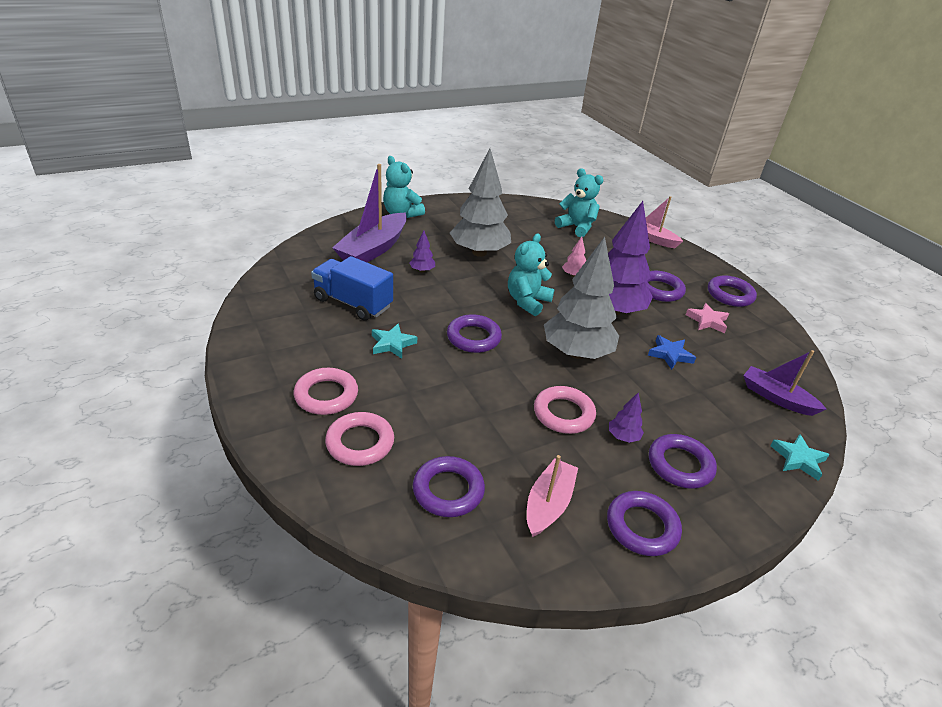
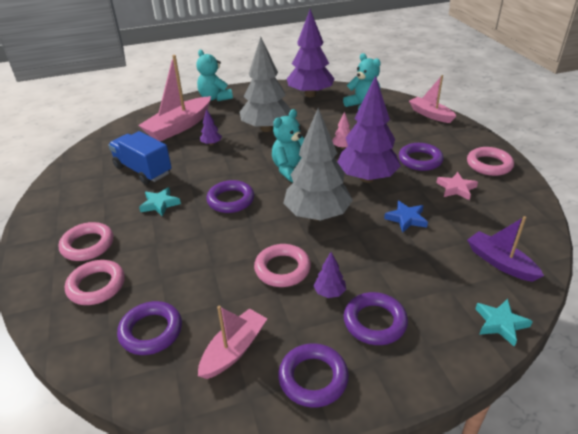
camera: 15 degrees right, 0 degrees up
(373, 249) = (179, 127): purple boat -> pink boat
(512, 212) = (310, 94): none -> purple tree
(730, 295) = (489, 165): purple ring -> pink ring

